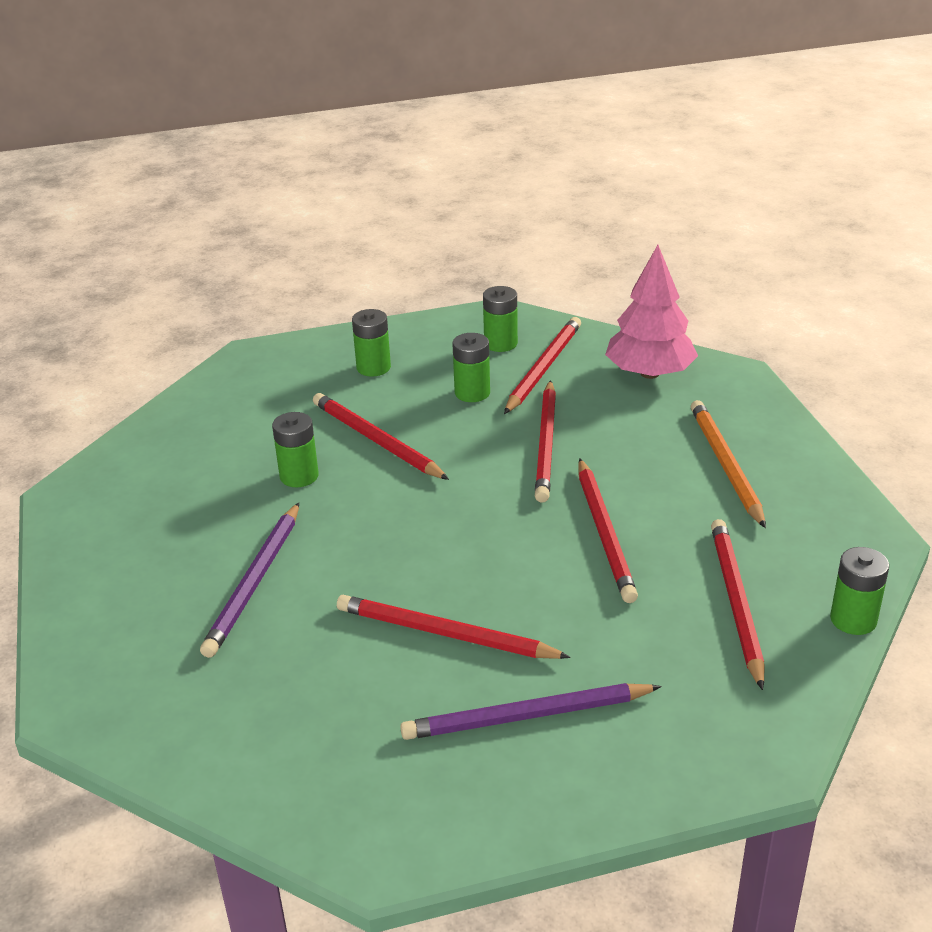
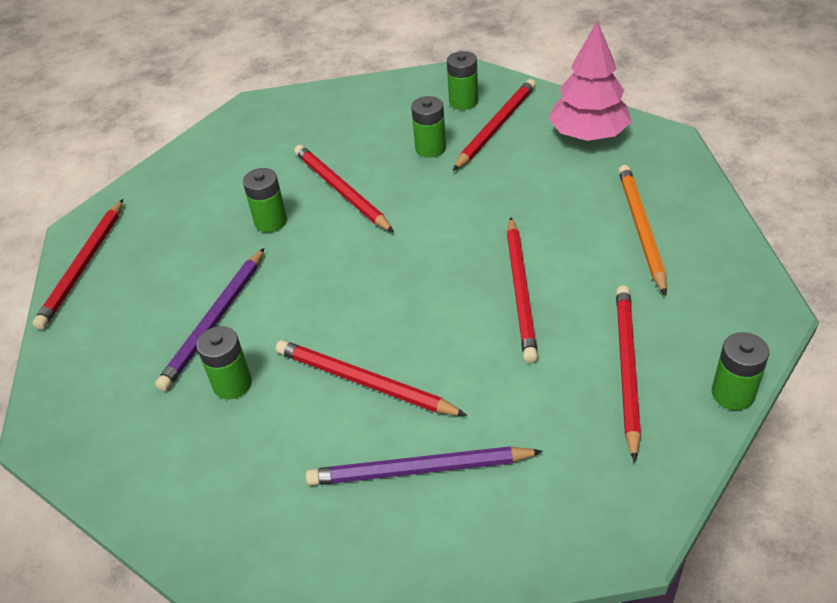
camera: 10 degrees right, 10 degrees up
(373, 367) = (352, 121): green battery -> green battery (232, 384)
(546, 444) = (485, 200): red pencil -> red pencil (83, 266)

